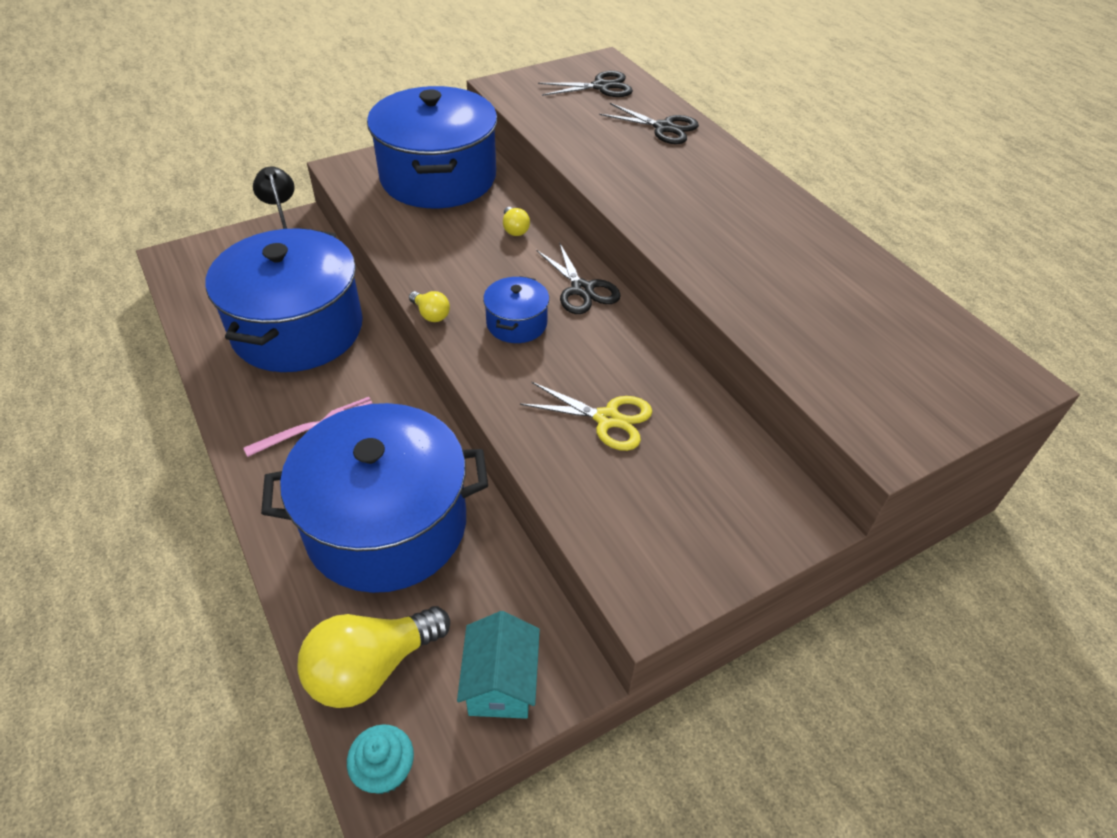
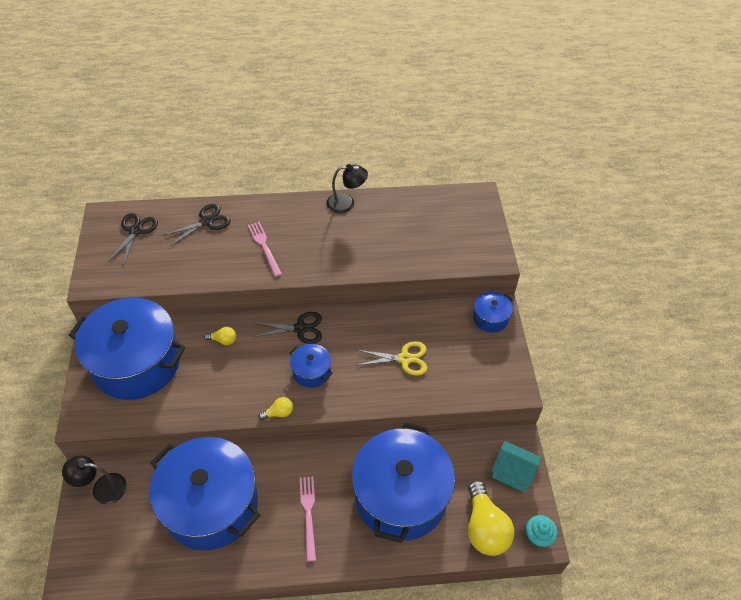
camera: 65 degrees left, 5 degrees up
(607, 419) = (404, 359): yellow scissors -> yellow scissors turned 45 degrees clockwise
(666, 183) = (264, 247): none -> pink fork
(778, 513) = (490, 318): none -> blue pot
(822, 231) = (346, 203): none -> black lamp

